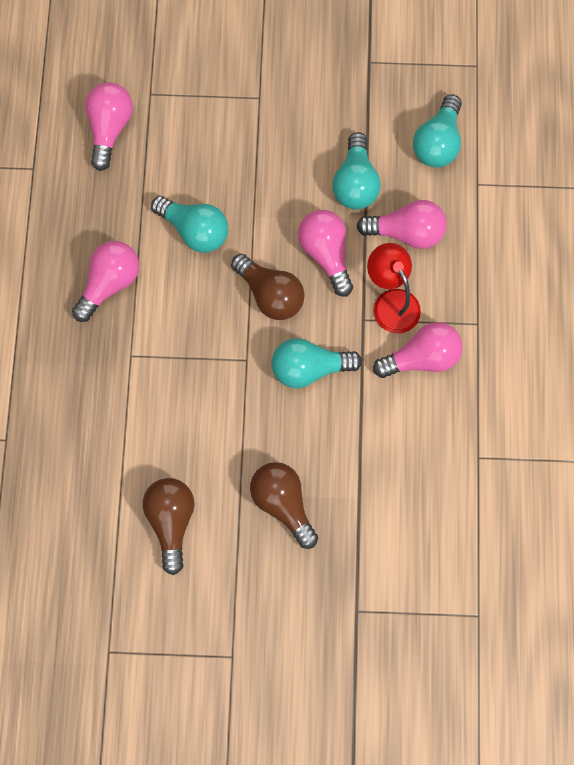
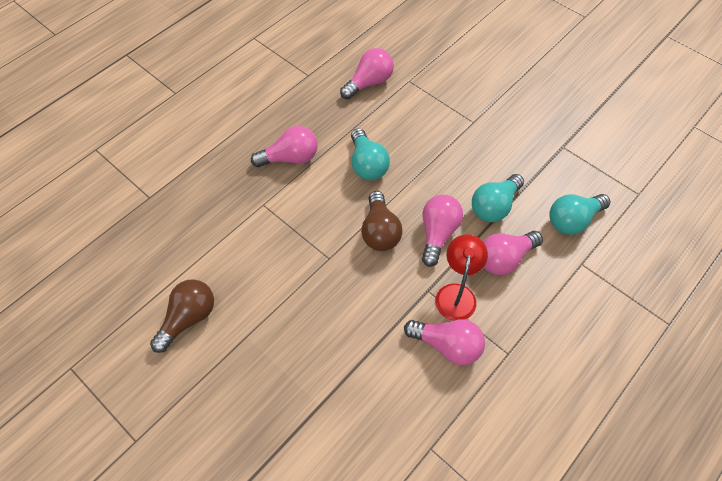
camera: 40 degrees right, 15 degrees down
(283, 503) = (266, 366): brown light bulb -> none
(309, 368) = (364, 293): turquoise light bulb -> none
(406, 232) = (504, 258): pink light bulb -> pink light bulb turned 105 degrees clockwise

